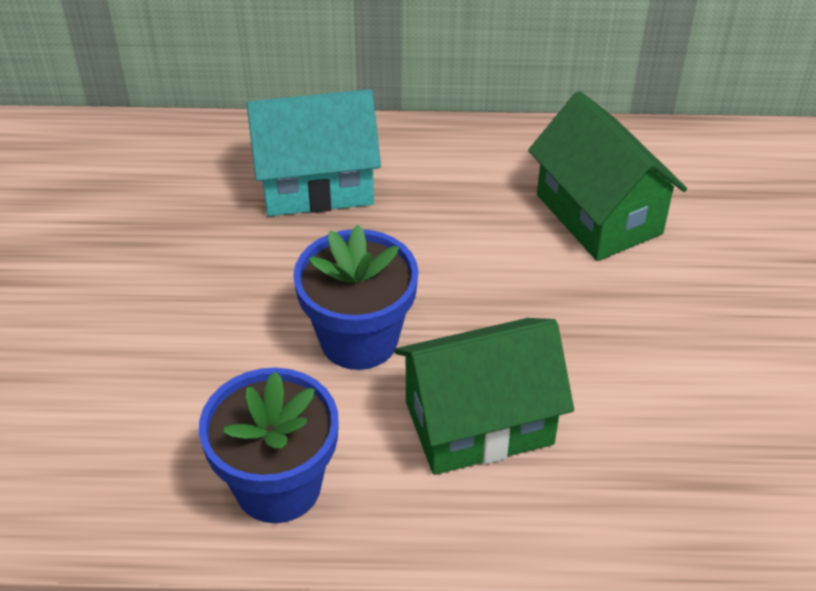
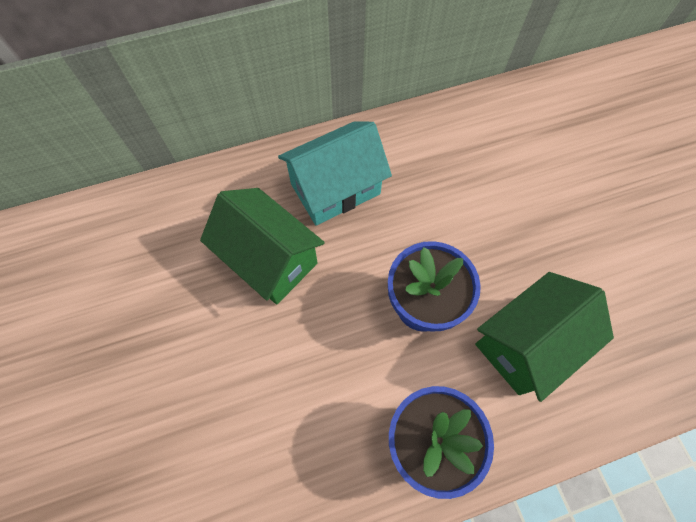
camera: 20 degrees left, 20 degrees up
(598, 214) = (521, 157): green house -> green house (269, 259)

